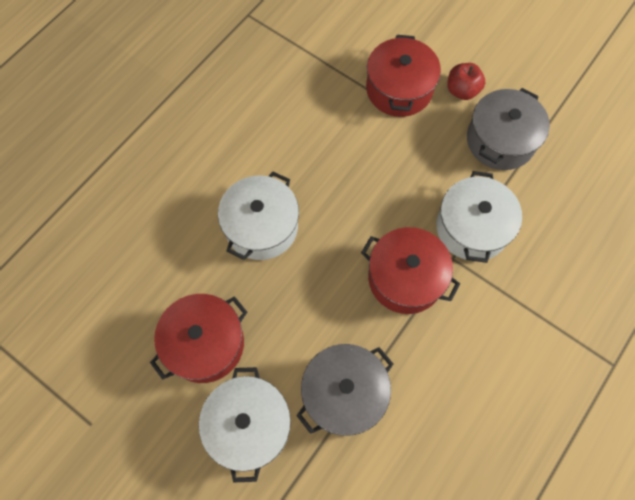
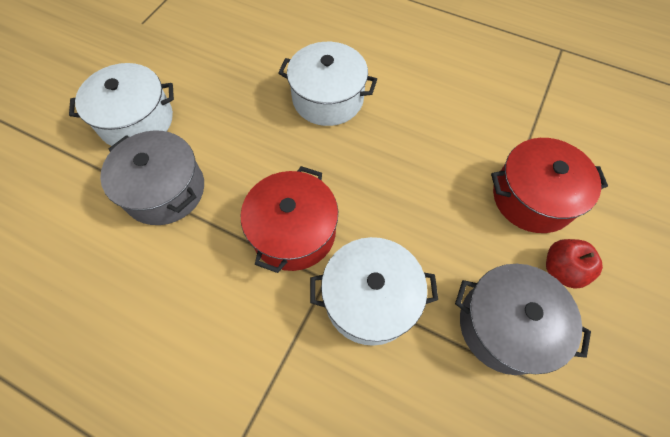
camera: 80 degrees right, 5 degrees down
(205, 344) = (209, 78): red pot -> none

